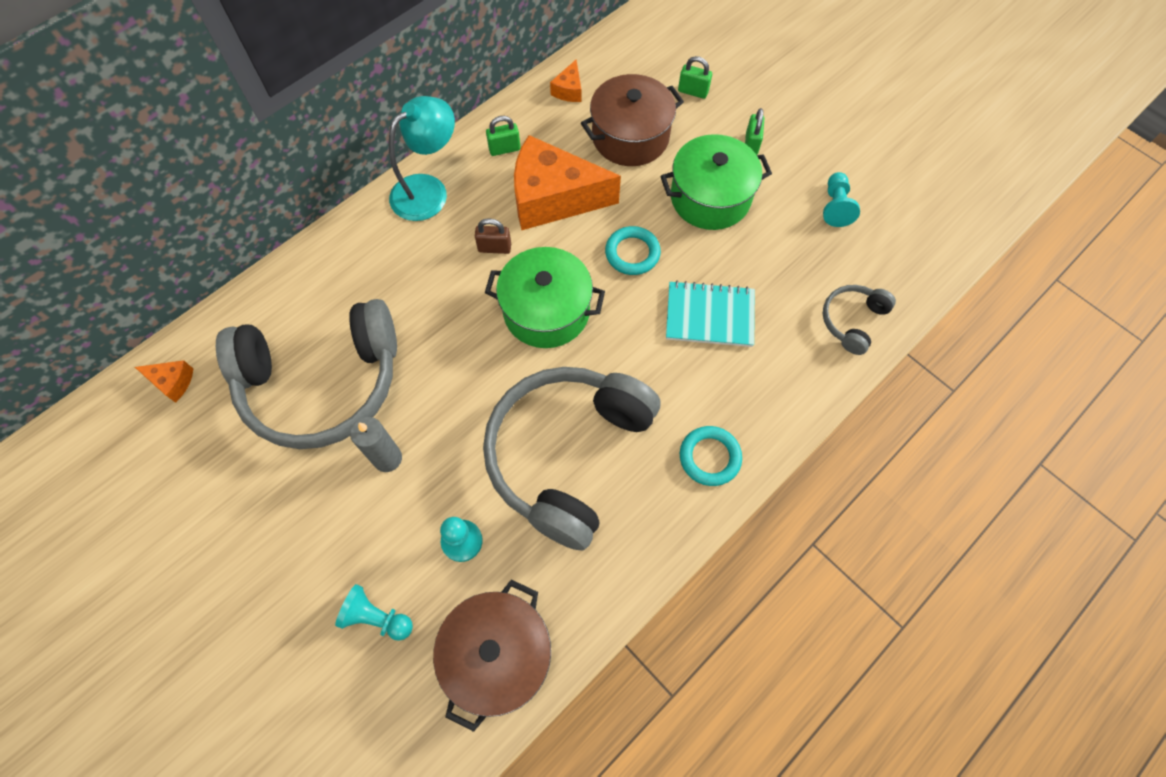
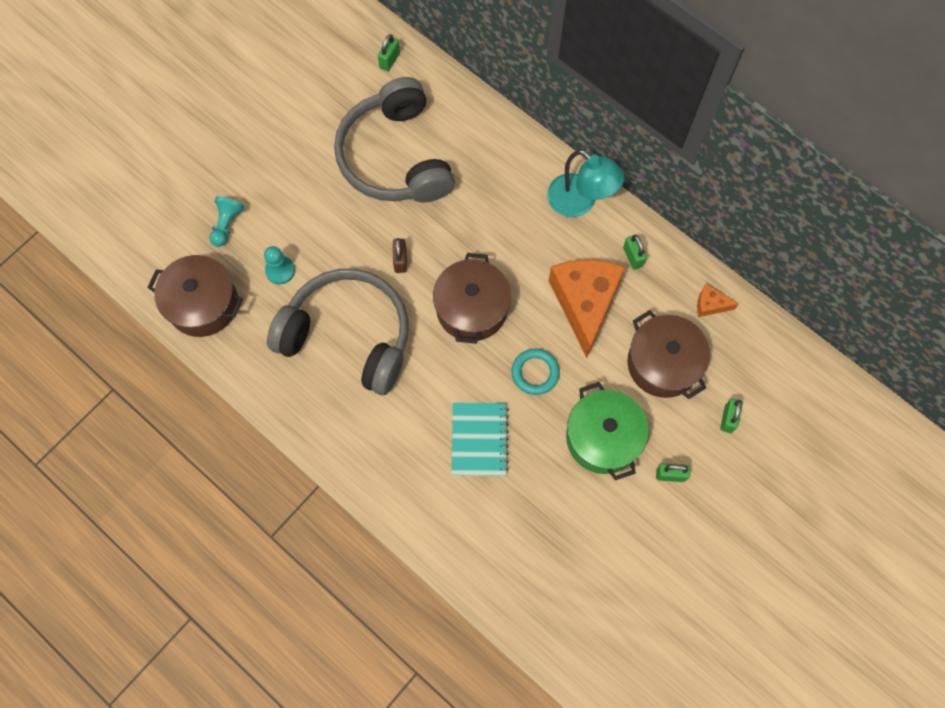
camera: 85 degrees right, 5 degrees up
(173, 382) = (389, 60): orange cheese -> green padlock
(387, 458) = (339, 212): grey candle -> none
(494, 248) = (528, 261): brown padlock -> brown padlock (400, 260)
(546, 311) = (471, 308): green pot -> brown pot
(709, 457) = (352, 442): turquoise ring -> none
(835, 207) = (607, 554): turquoise pawn -> none
(852, 321) = (485, 563): grey headphones -> none

